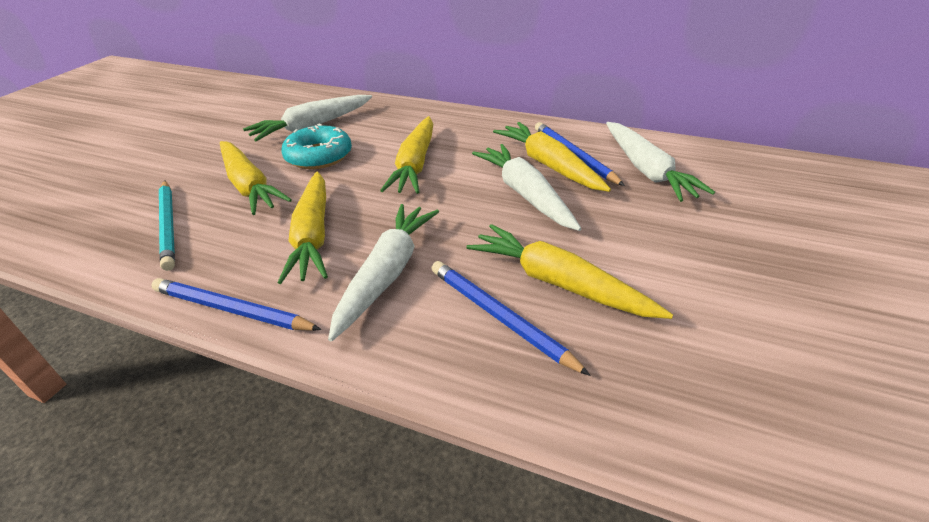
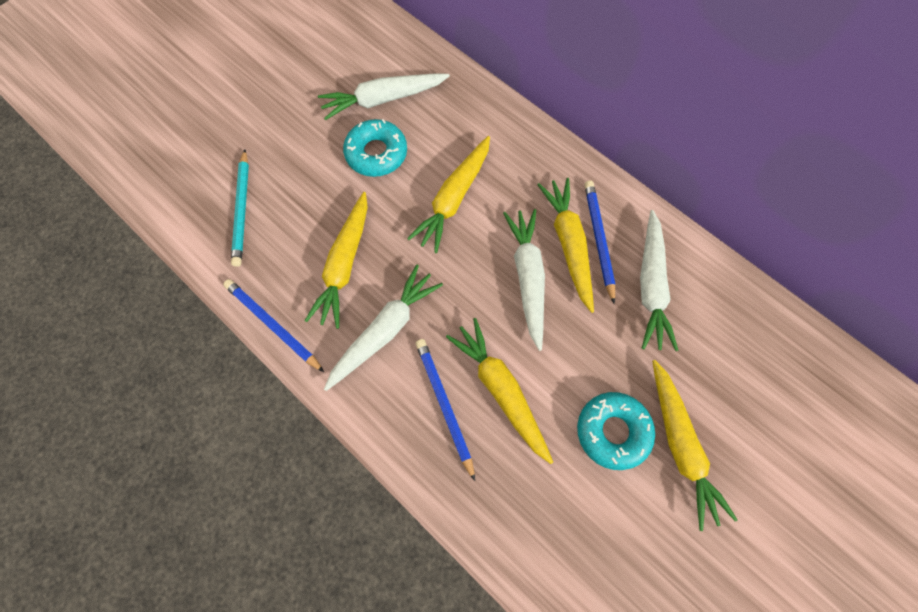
camera: 20 degrees right, 30 degrees up
(249, 186) = (310, 178): yellow carrot -> yellow carrot (680, 445)
(710, 279) = (613, 431): none -> turquoise donut

